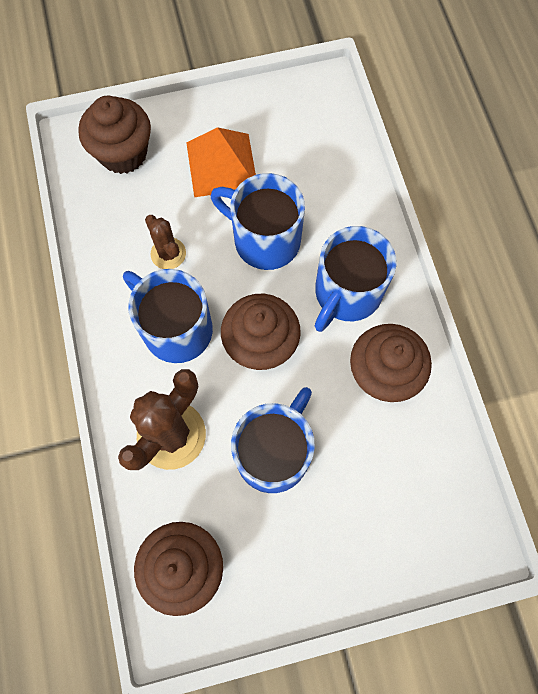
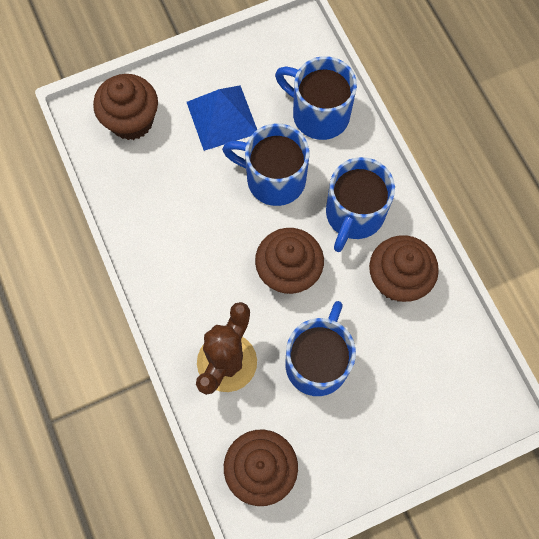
camera: 10 degrees left, 0 degrees up
(168, 253) = (191, 205): brown cactus -> none
(176, 329) = (211, 270): blue mug -> blue mug (319, 114)
(222, 165) = (222, 117): orange pyramid -> blue pyramid

